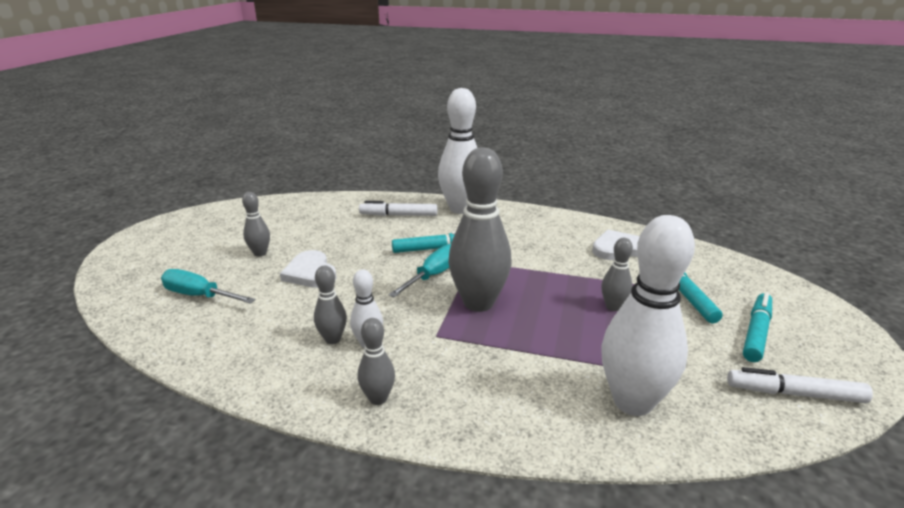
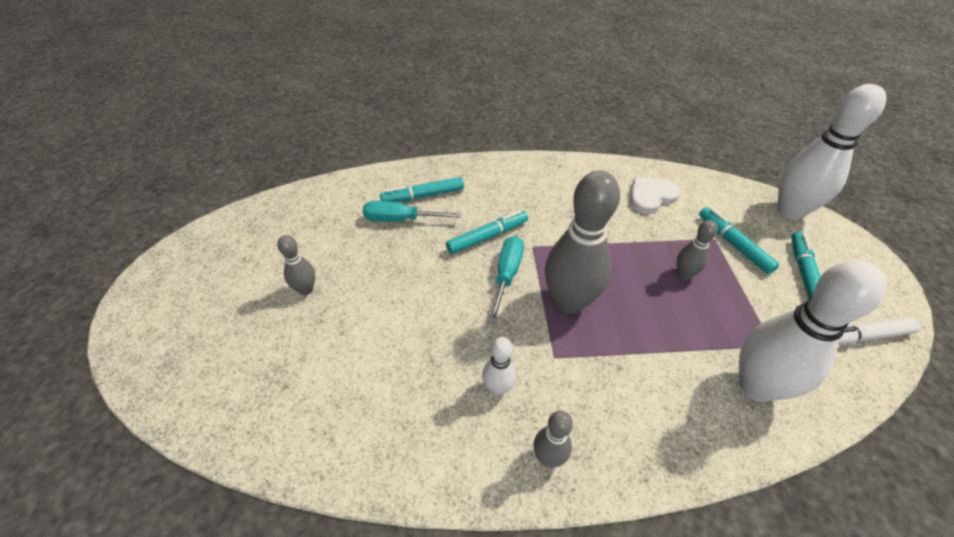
camera: 20 degrees left, 20 degrees up
(198, 295) = (275, 374): turquoise screwdriver -> turquoise screwdriver (400, 220)
(310, 273) = (380, 305): white heart -> none
(333, 339) = (460, 393): grey bowling pin -> none
(399, 215) = (423, 196): white marker -> turquoise marker
(460, 209) = (480, 173): white bowling pin -> white bowling pin (789, 211)

